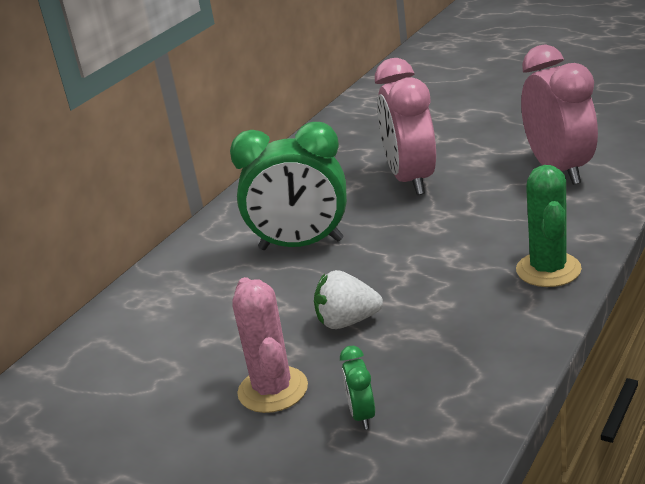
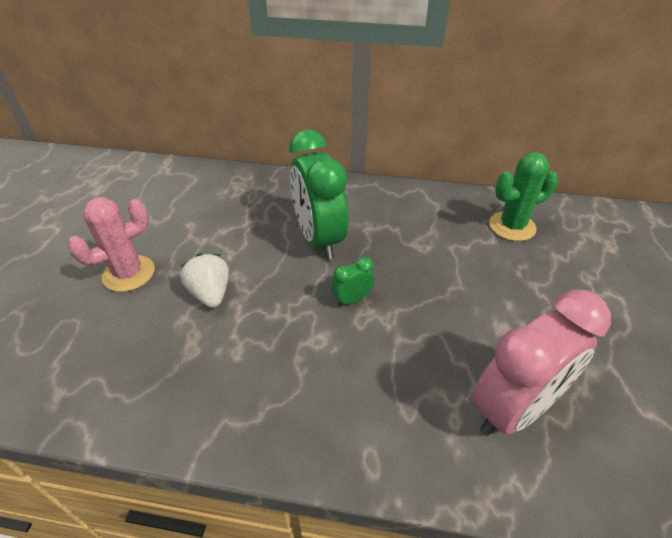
camera: 65 degrees right, 15 degrees up
(362, 415) = (90, 331): green clock -> green clock (352, 299)
(411, 180) = (445, 283): pink clock -> none
(548, 270) = (298, 429): green cactus -> green cactus (512, 226)

